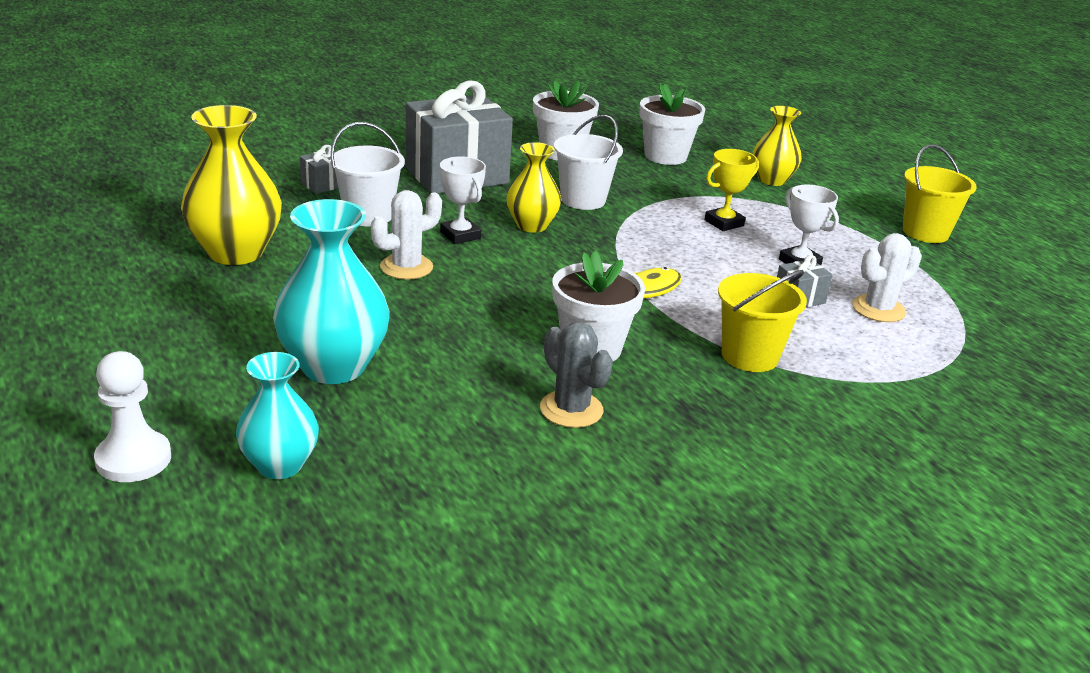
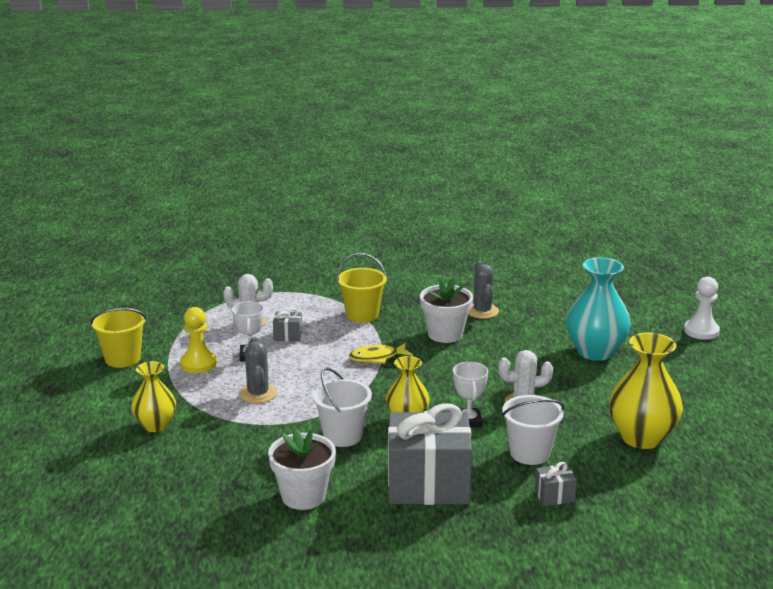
camera: 150 degrees left, 5 degrees down
(280, 465) = (633, 317): turquoise vase -> none
(665, 156) = (209, 471): white flower pot -> none
(724, 223) = (258, 394): yellow trophy -> grey cactus
(839, 242) = (198, 363): none -> yellow pawn

